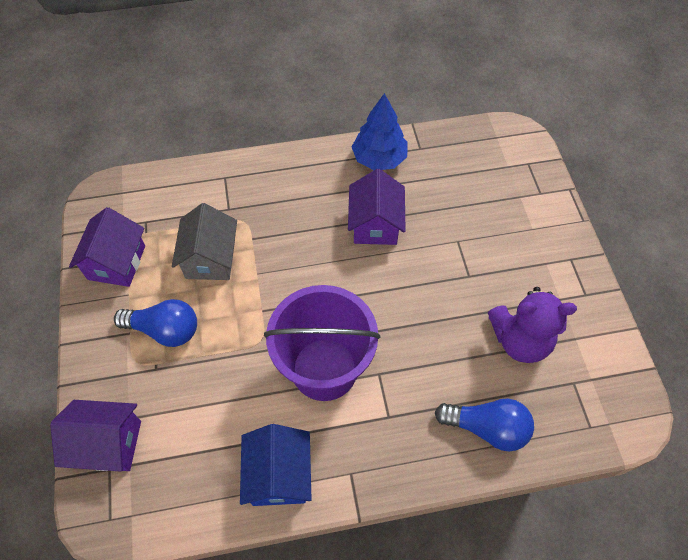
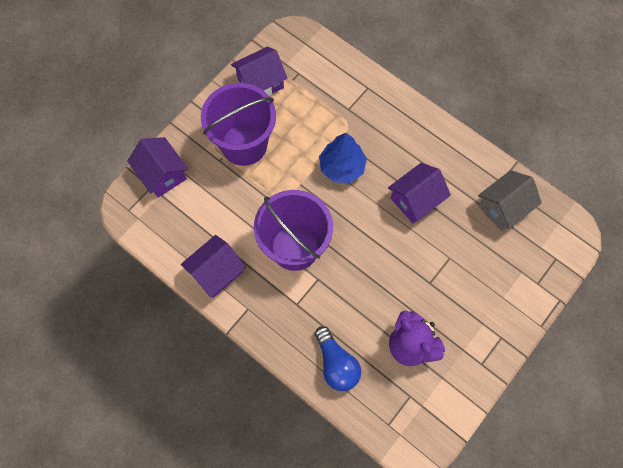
camera: 50 degrees right, 10 degrees up
(164, 330) = (244, 144): blue light bulb -> purple bucket
(210, 258) = (307, 128): grey house -> grey house (503, 207)
(279, 475) = (216, 272): blue house -> purple house
(379, 159) = (467, 163): blue tree -> blue tree (342, 167)

